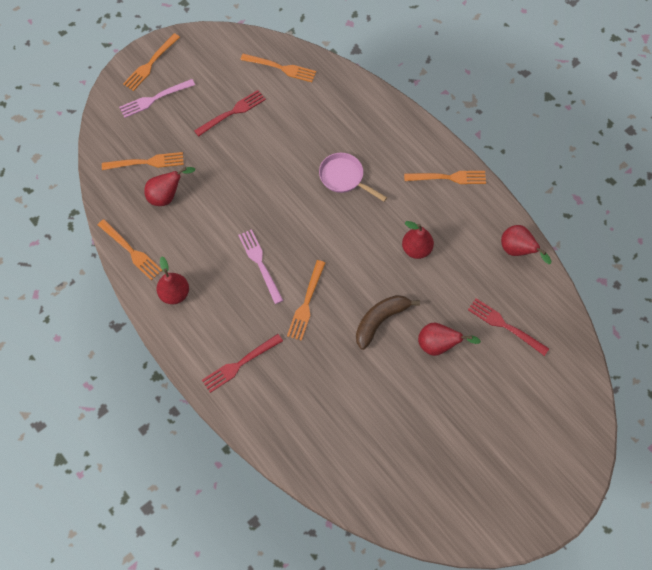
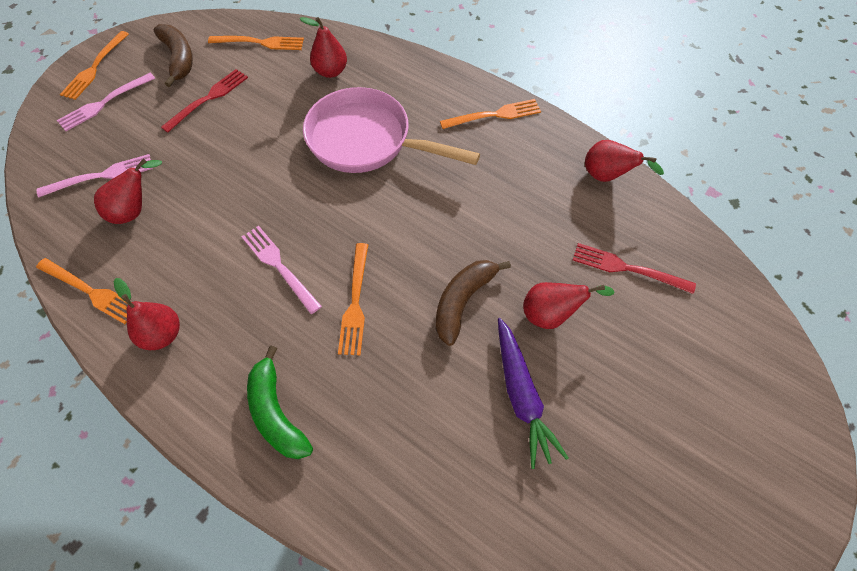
camera: 15 degrees left, 5 degrees down
(147, 162) = (102, 176): orange fork -> pink fork
(215, 69) = (178, 59): none -> brown banana
(239, 364) = (276, 413): red fork -> green banana
(344, 178) = (367, 141): pink pan -> pink pan, size x1.81
(400, 394) = (521, 395): none -> purple carrot
(416, 249) = (482, 202): red pear -> red pear (330, 71)

